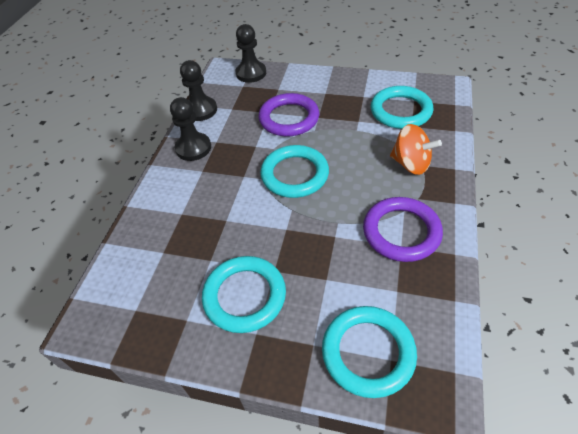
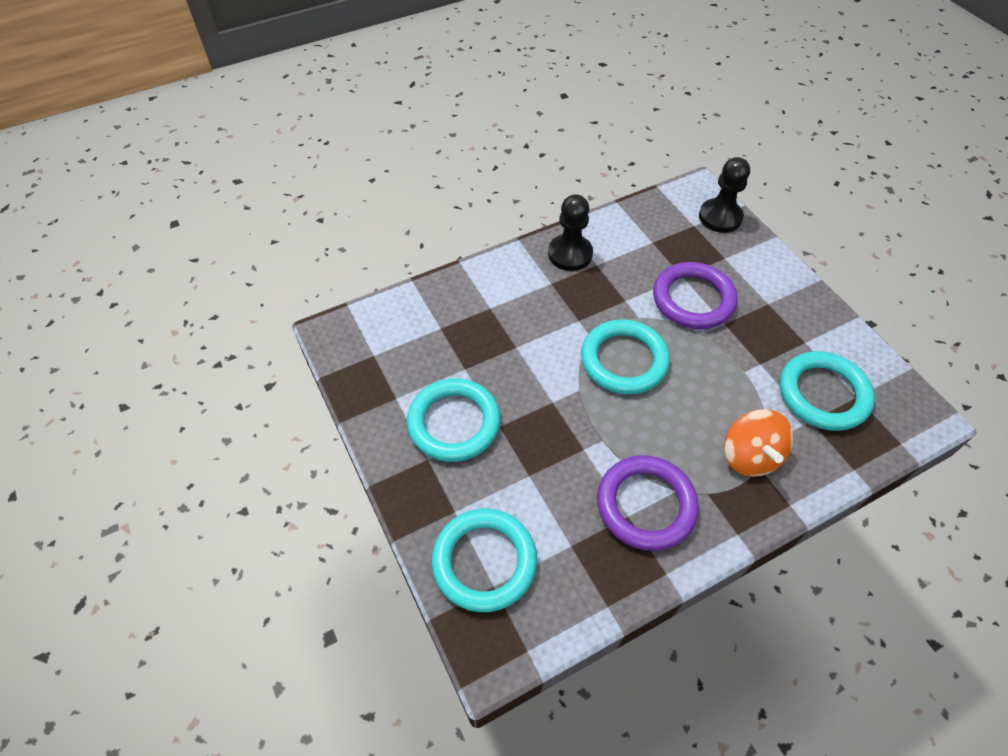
camera: 45 degrees right, 5 degrees up
(201, 110) = (622, 219): black pawn -> none

